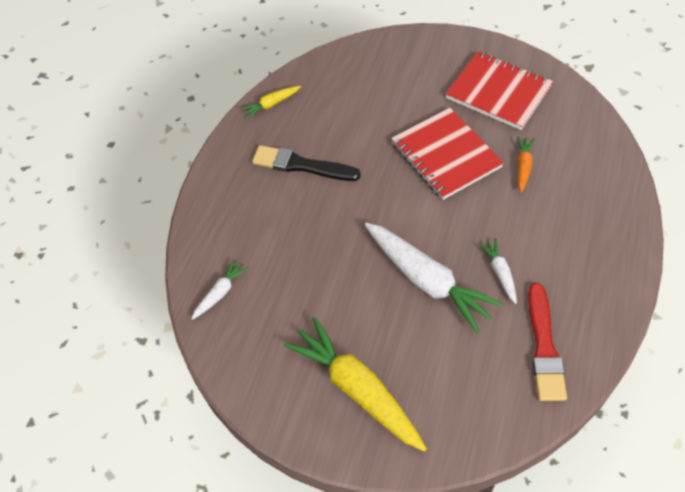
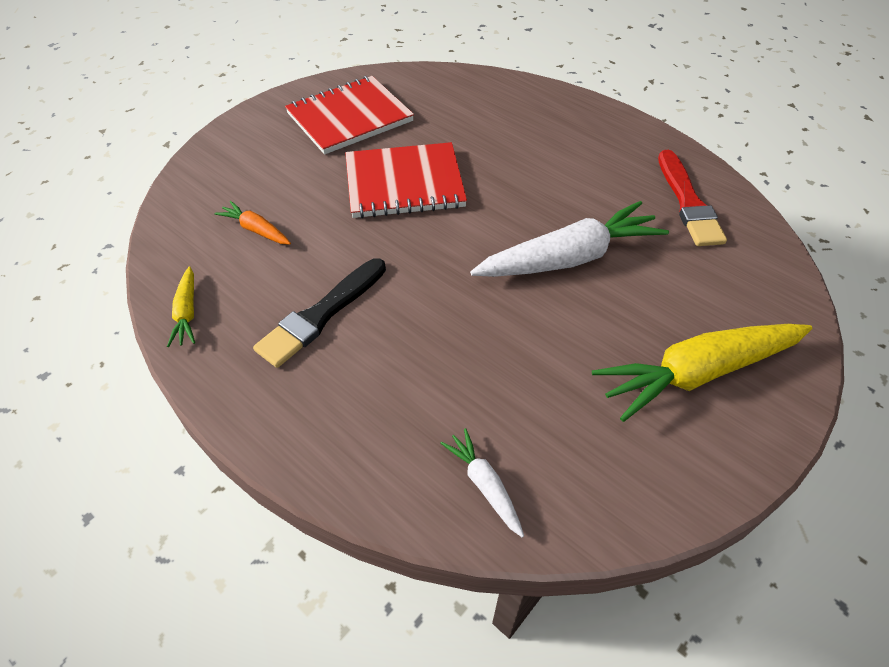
camera: 70 degrees left, 5 degrees down
(500, 273) = (585, 200): white carrot -> none
(523, 167) = (460, 136): orange carrot -> orange carrot (256, 230)
(544, 346) = (688, 202): red brush -> red brush turned 60 degrees clockwise

